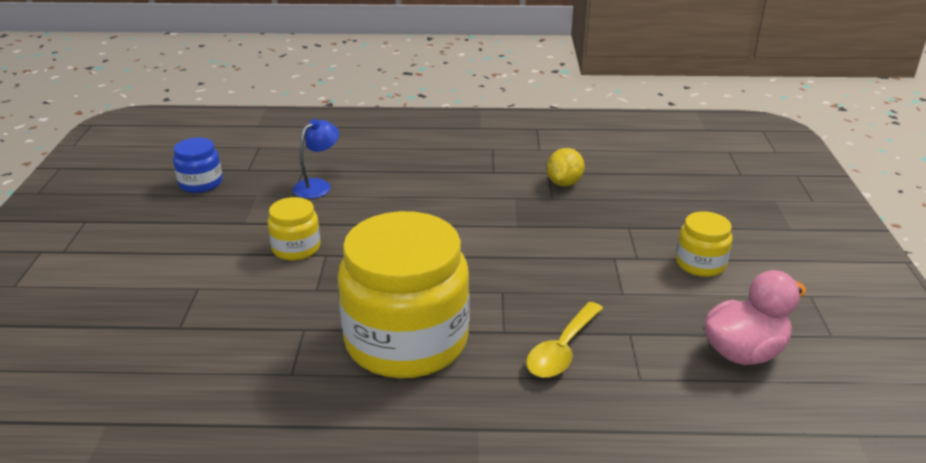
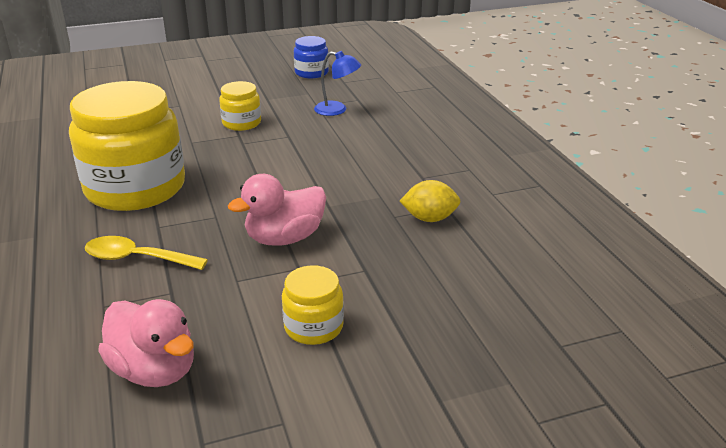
camera: 70 degrees right, 0 degrees up
(563, 257) = (284, 238): none -> pink duck

